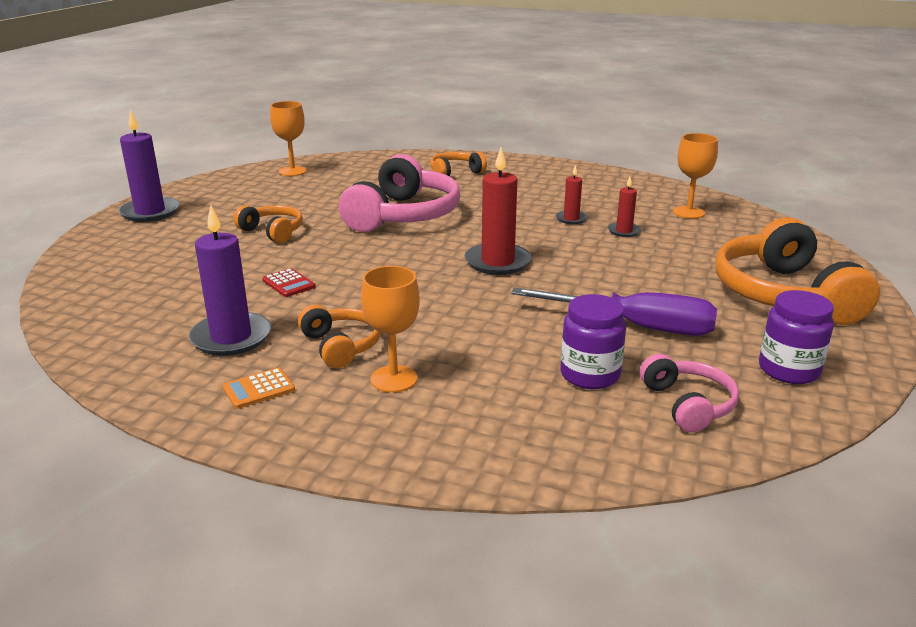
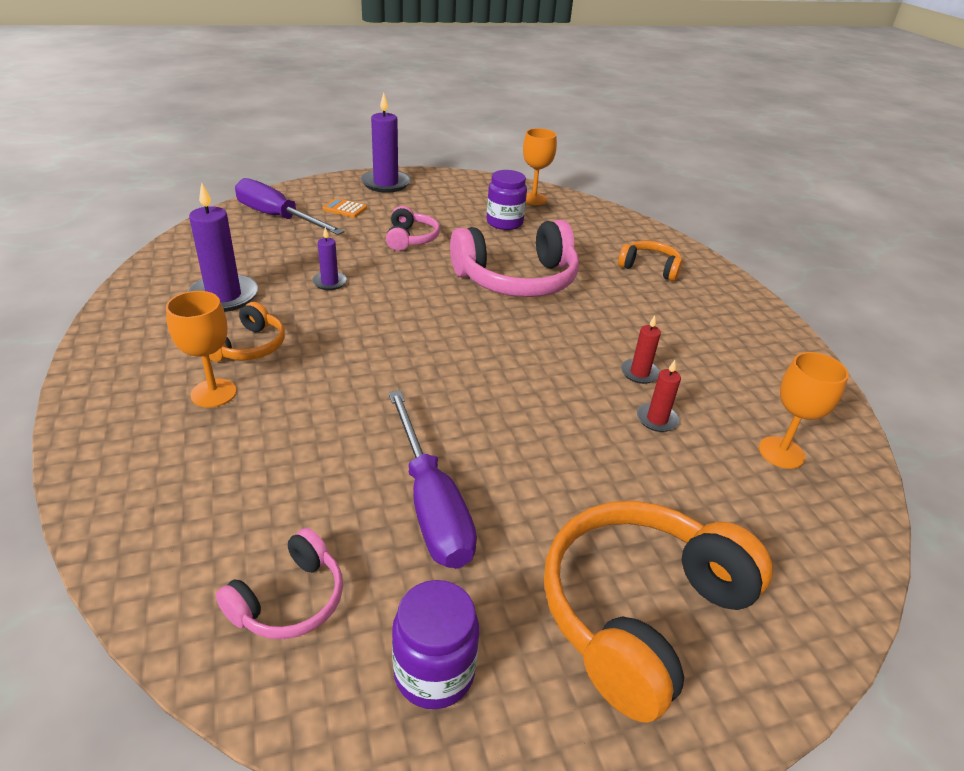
camera: 50 degrees right, 10 degrees up
(119, 275) = (277, 217): none -> purple screwdriver
(259, 389) = (157, 339): orange calculator -> orange calculator (344, 209)
(272, 232) = (411, 239): orange headphones -> pink headphones
(289, 283) = (330, 282): red calculator -> purple candle
(497, 262) = (481, 365): red candle -> none
(589, 375) = (301, 505): purple jar -> purple jar (504, 223)

